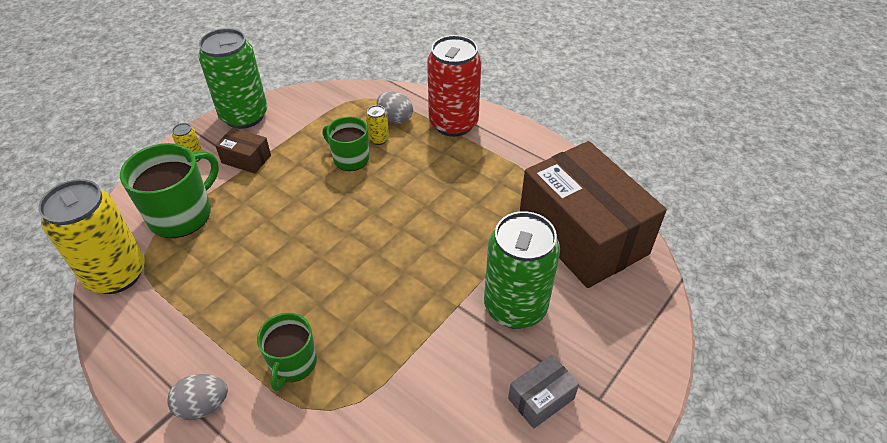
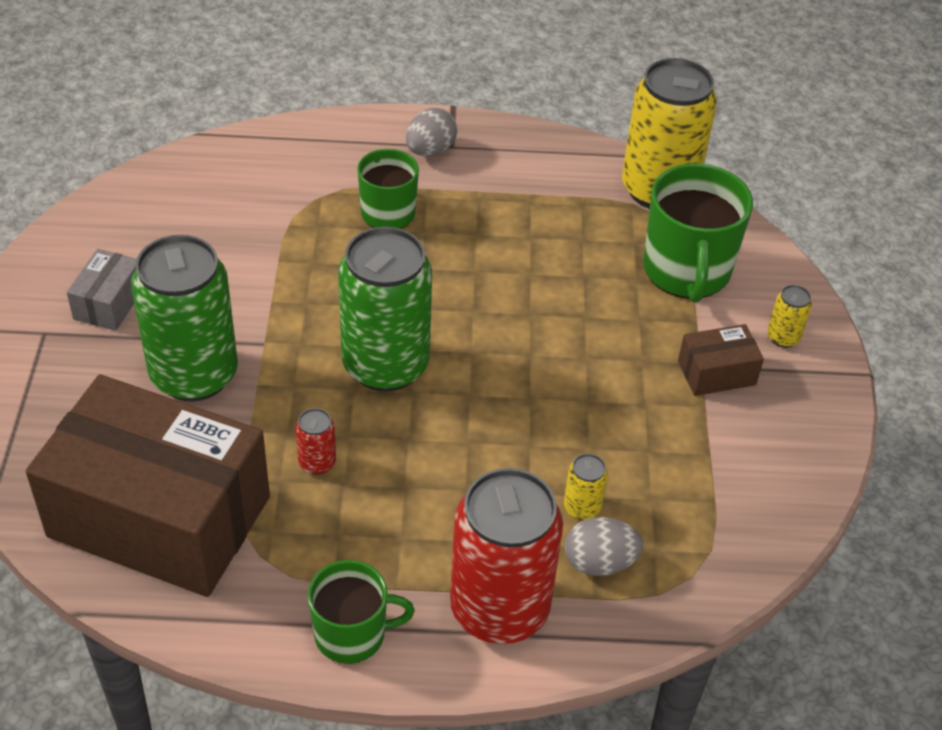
camera: 140 degrees right, 0 degrees up
(244, 116) = (815, 432): green can -> green can (385, 365)
(350, 159) = (584, 452): green mug -> green mug (352, 634)
(482, 219) = (317, 463): none -> red can

